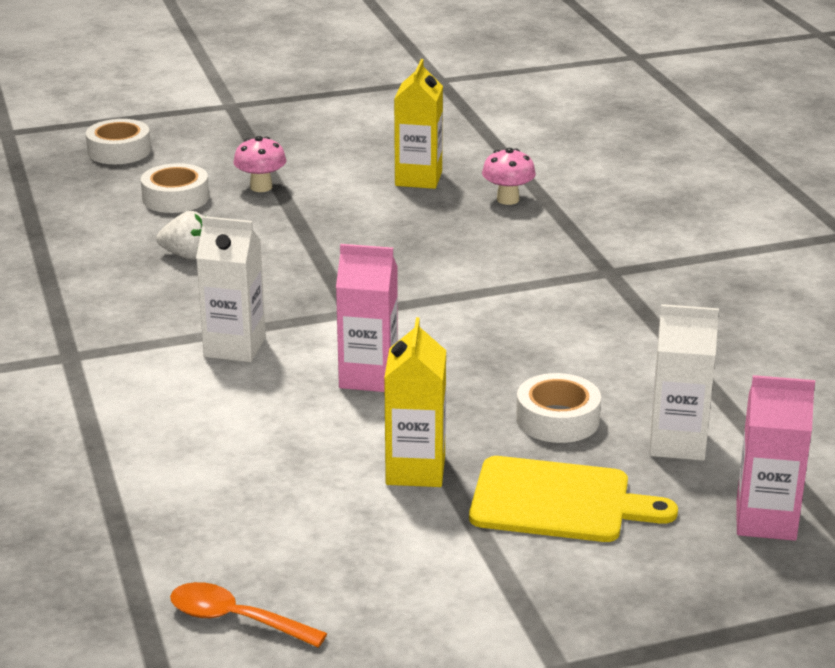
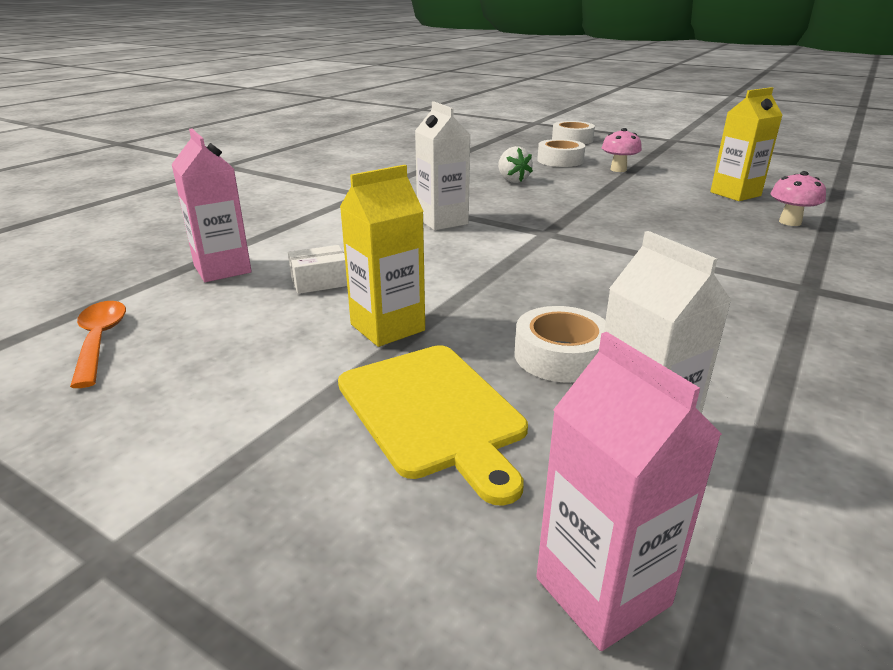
camera: 50 degrees right, 0 degrees up
(276, 468) = (320, 281): none -> white box
(368, 377) = (481, 266): pink carton -> pink carton (222, 269)

